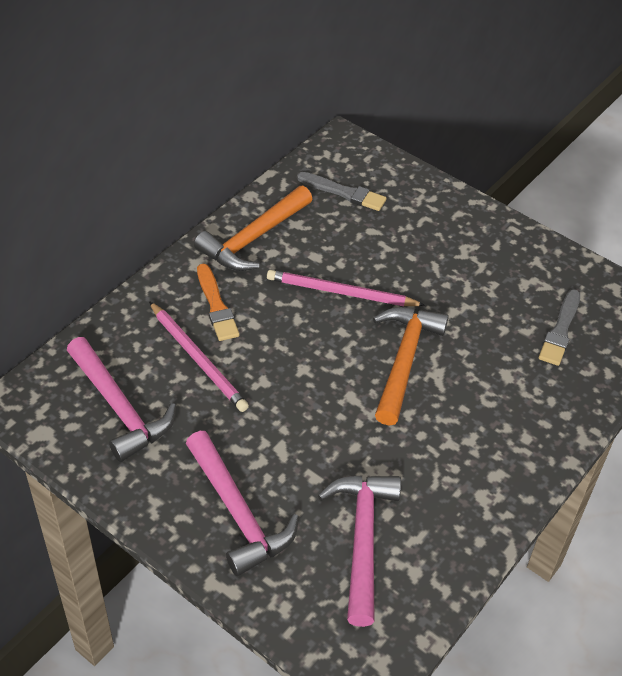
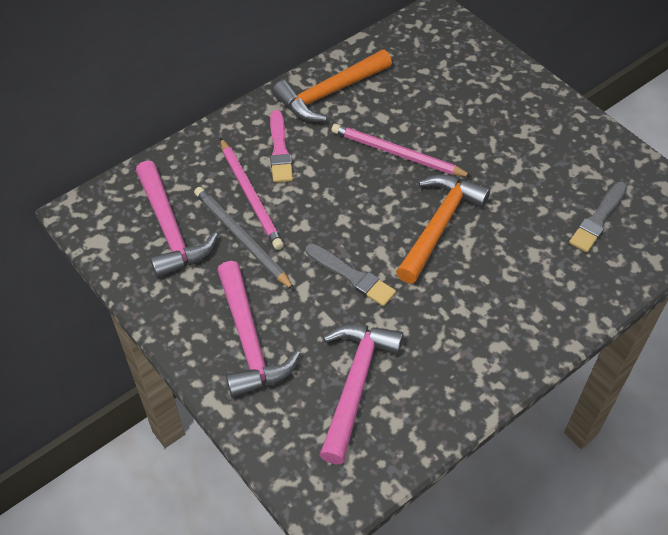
camera: 15 degrees right, 5 degrees up
(201, 406) = (242, 239): none -> grey pencil
(216, 306) = (280, 150): orange brush -> pink brush
(344, 192) = (425, 61): grey brush -> grey brush (352, 276)

